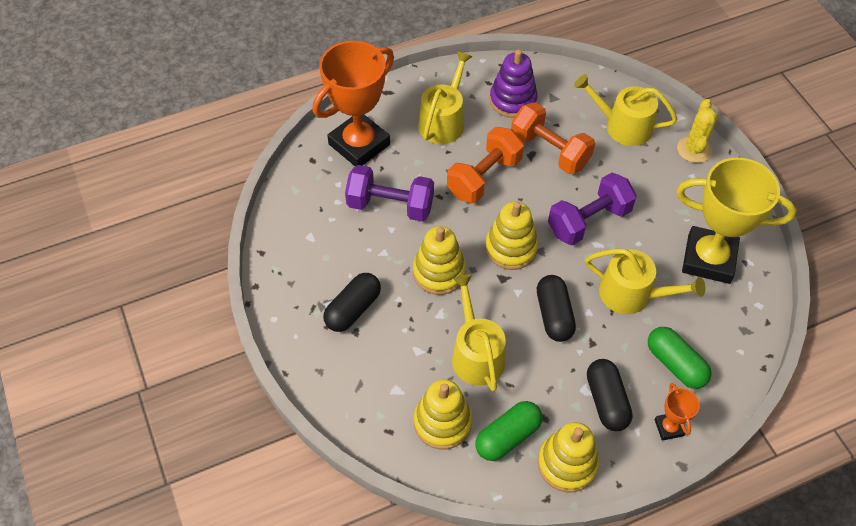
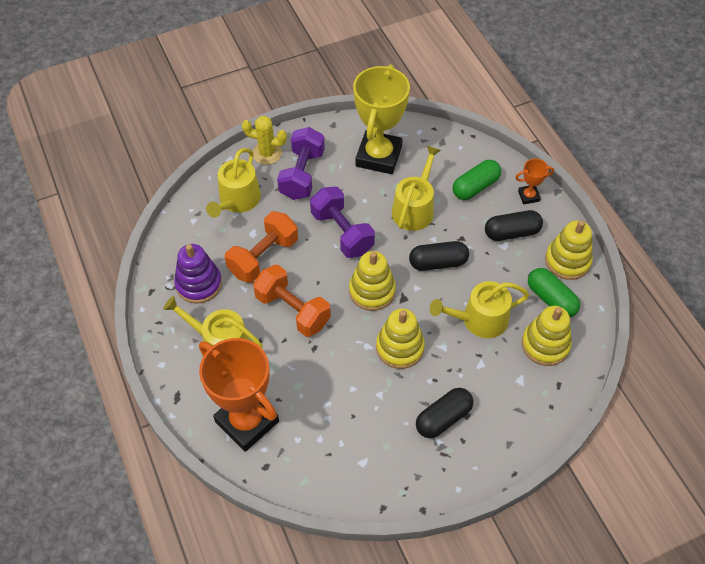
camera: 90 degrees left, 0 degrees up
(353, 309) = (443, 418): black capsule -> black capsule turned 75 degrees counterclockwise
(390, 205) = (325, 390): purple dumbbell -> purple dumbbell (302, 174)

